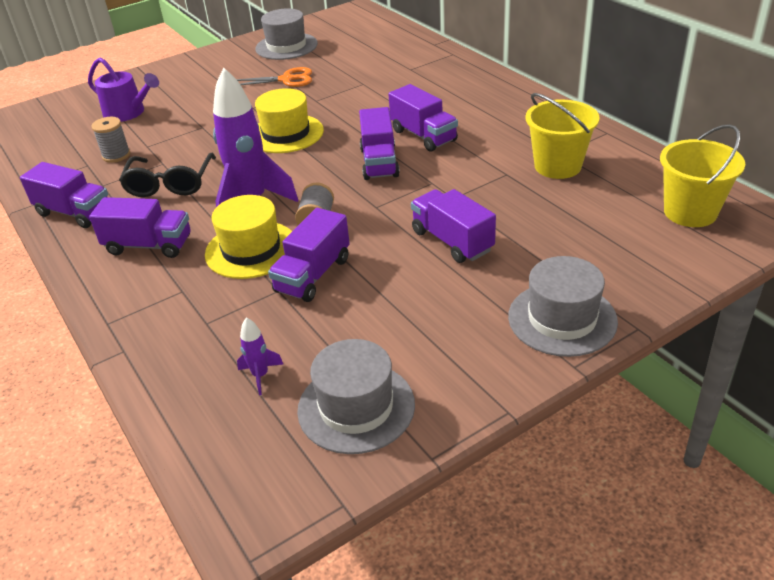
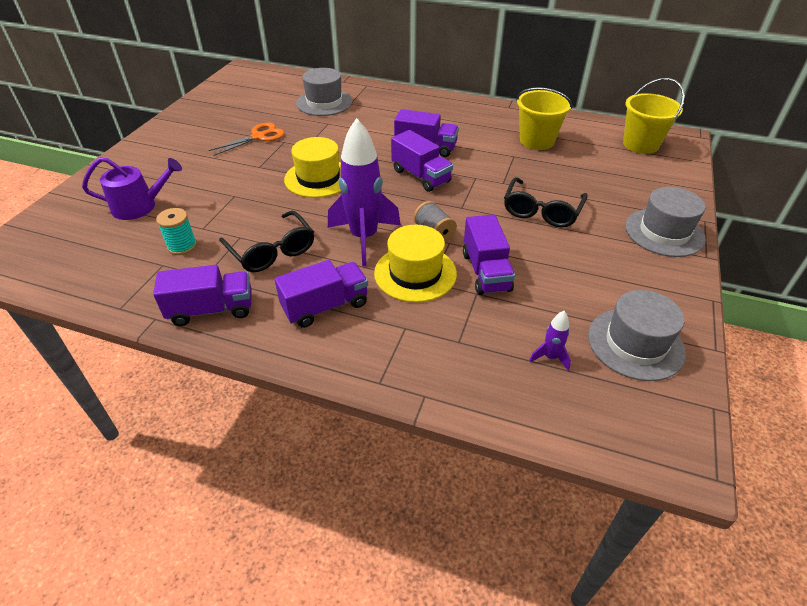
camera: 40 degrees left, 5 degrees up
(116, 155) = (182, 246): grey spool -> turquoise spool
(286, 46) = (220, 111): grey hat -> grey hat (324, 102)
(452, 241) = (541, 211): purple truck -> black glasses

